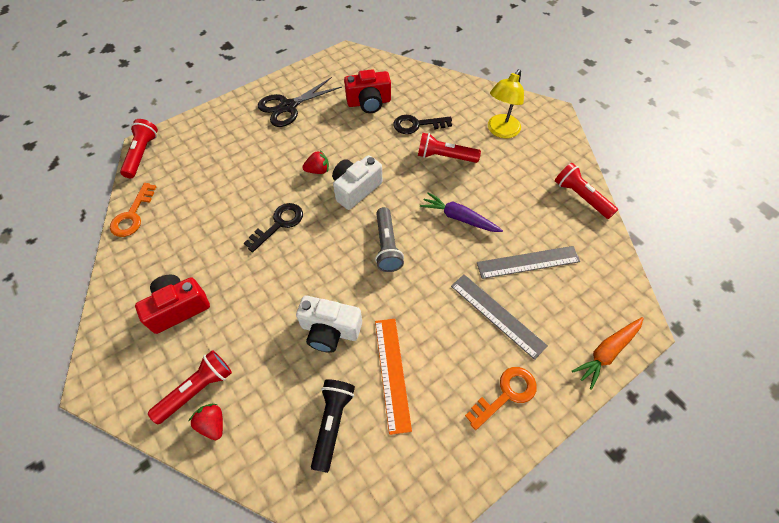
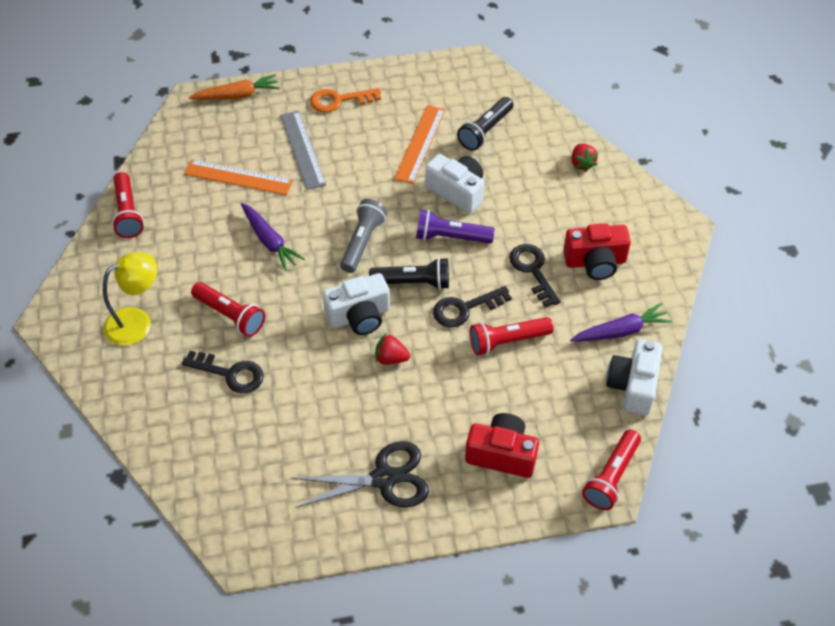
camera: 155 degrees left, 5 degrees down
(132, 215) = (633, 386): orange key -> white camera
(147, 253) = (621, 331): none -> purple carrot
(197, 389) = (590, 191): red flashlight -> red flashlight (507, 341)
(233, 277) = (533, 270): none -> black key
(316, 280) = (451, 237): none -> purple flashlight
(328, 229) = (413, 282): none -> black flashlight
(369, 102) = (268, 437): red camera -> red camera (502, 454)
(528, 262) = (238, 177): grey ruler -> orange ruler

